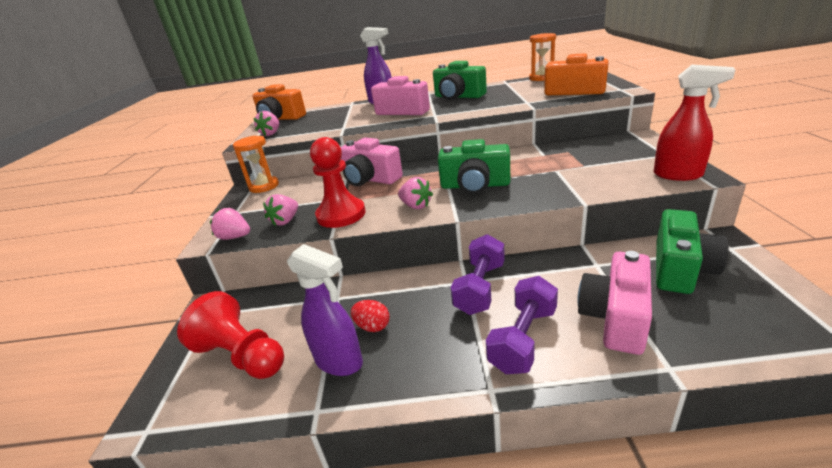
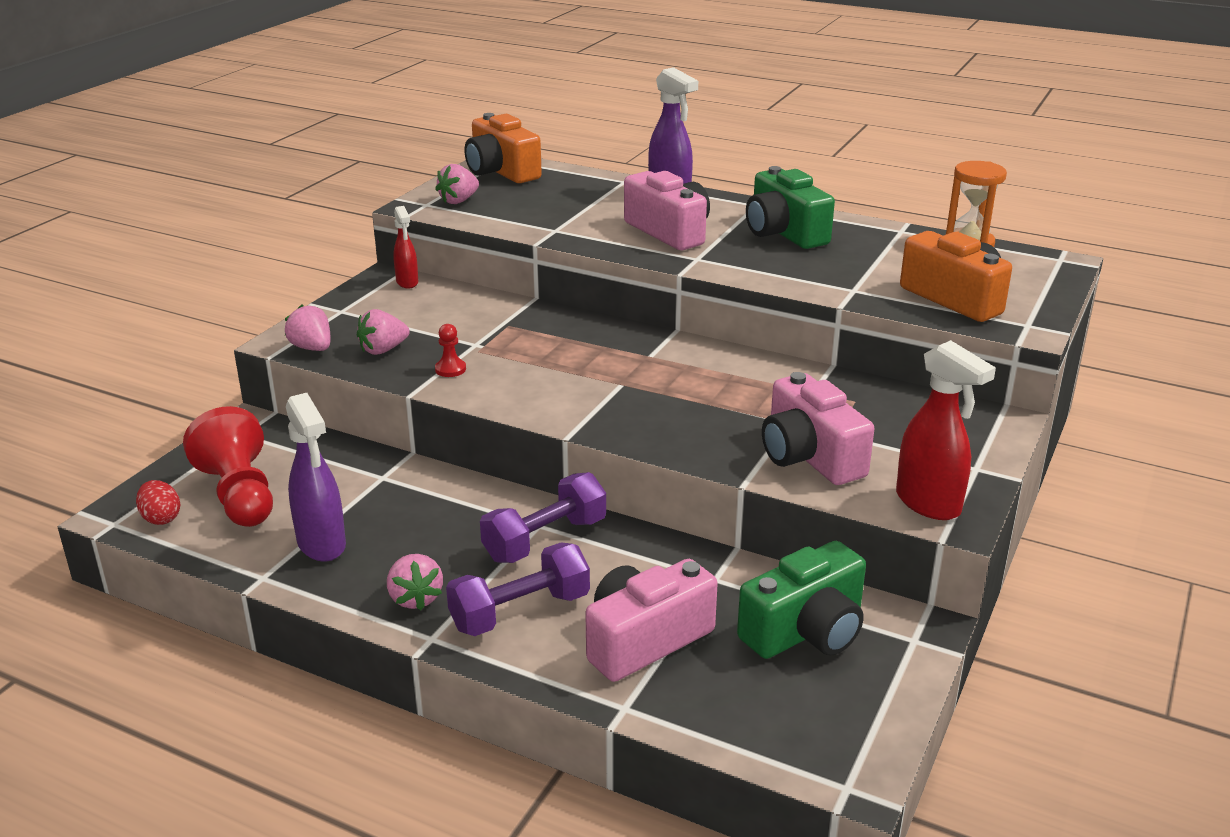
camera: 25 degrees right, 0 degrees up
(264, 186) = (407, 282): orange hourglass -> red spray bottle
(341, 215) = (450, 369): red pawn -> red pawn, size x0.42
(370, 179) = (542, 329): pink camera -> pink camera (809, 456)
(372, 326) = (387, 526): red egg -> red egg (161, 518)
(416, 206) = (546, 396): pink strawberry -> pink strawberry (415, 598)
(475, 185) = (653, 399): green camera -> none

